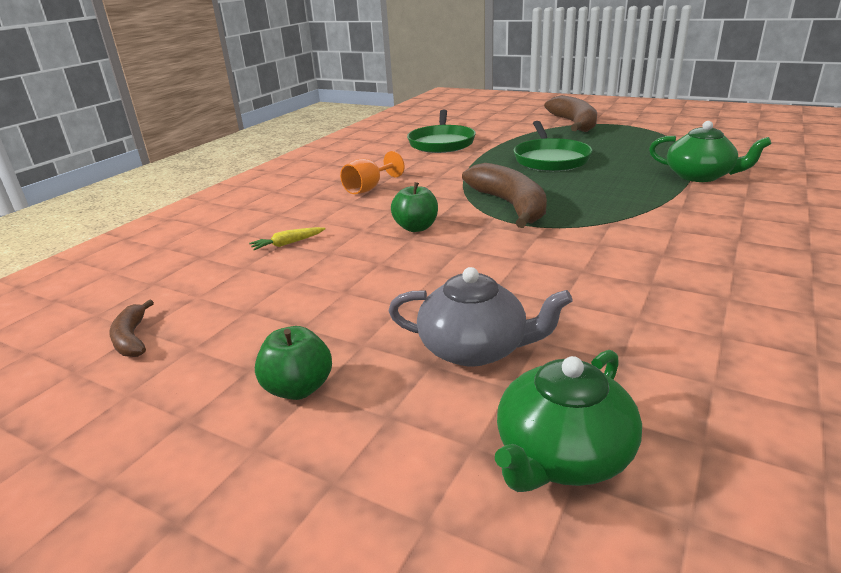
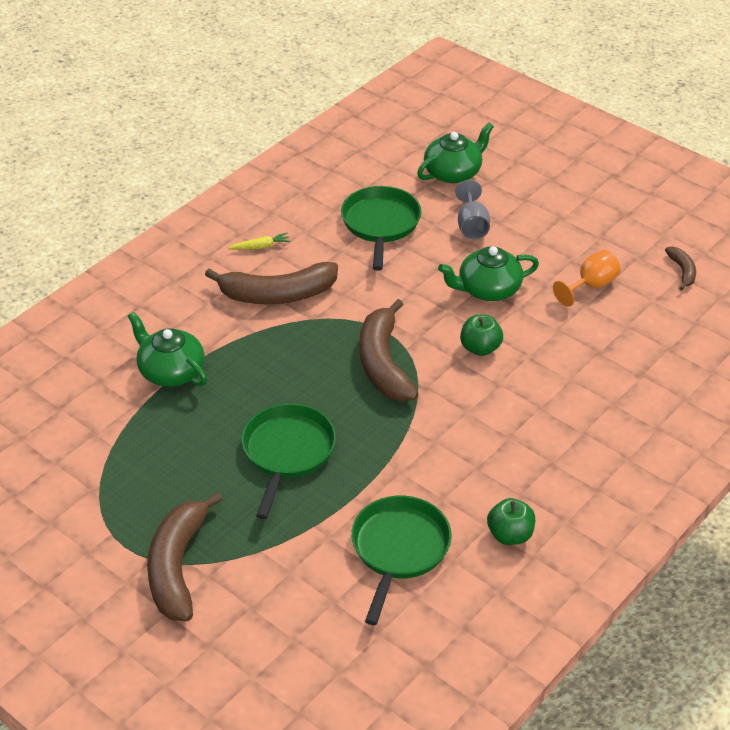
camera: 170 degrees left, 15 degrees up
(287, 244) = (595, 350): yellow carrot -> yellow carrot (261, 246)
(298, 388) = (571, 220): green apple -> green apple (510, 535)
(369, 188) = (517, 434): orange goblet -> orange goblet (591, 286)
(422, 274) = (488, 289): none -> green teapot
(475, 348) = (472, 226): grey teapot -> grey goblet
(624, 325) = (380, 224): none -> green pan
(674, 232) = (277, 294): none -> brown banana

